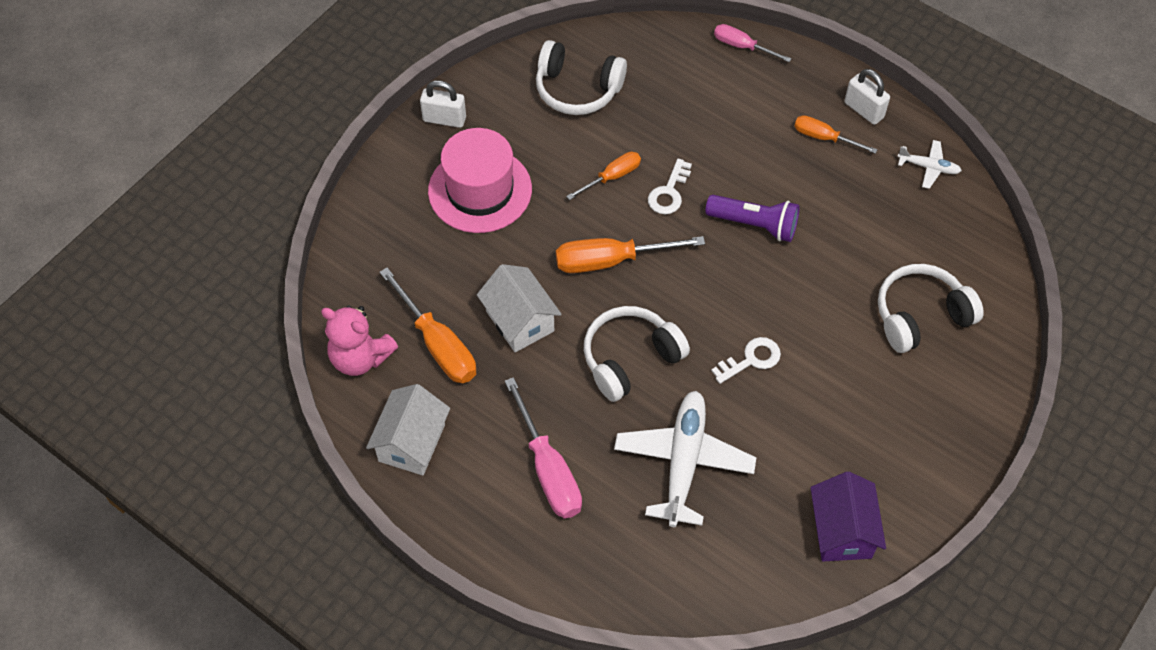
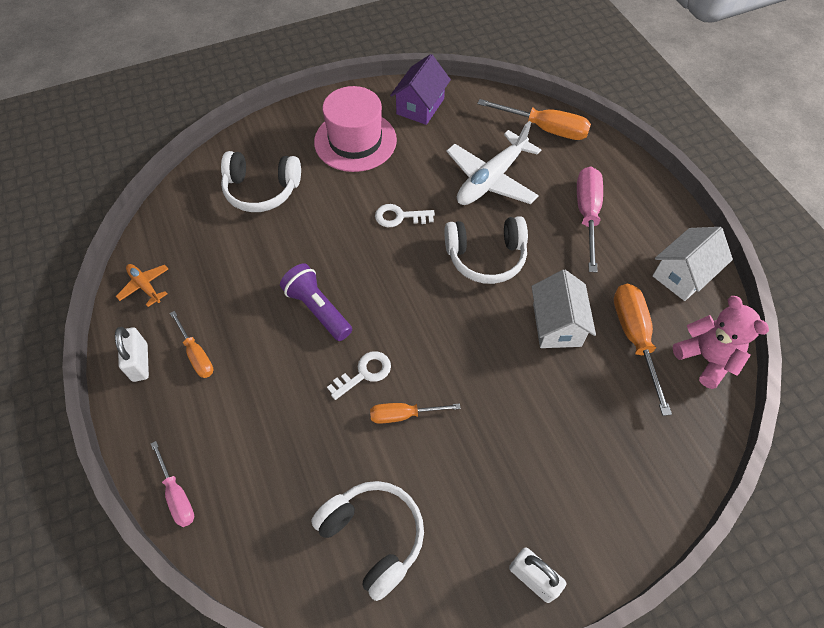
camera: 150 degrees left, 0 degrees up
(480, 190) = (534, 467): pink hat -> pink hat (355, 141)
(610, 261) = (454, 337): orange screwdriver -> orange screwdriver (545, 129)
(929, 167) = (145, 286): white plane -> orange plane

